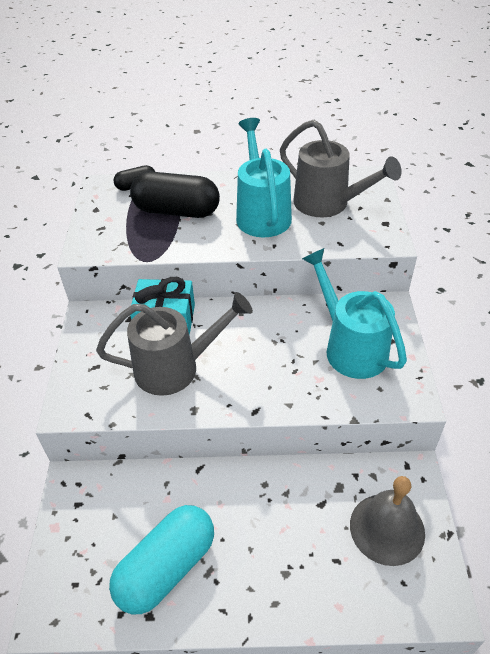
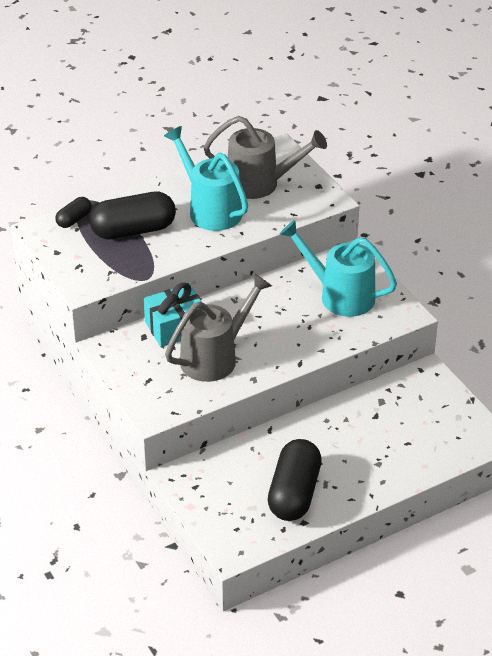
camera: 30 degrees left, 5 degrees down
(166, 567) = (294, 493): turquoise capsule -> black capsule
(387, 528) = (429, 412): grey bell -> none

